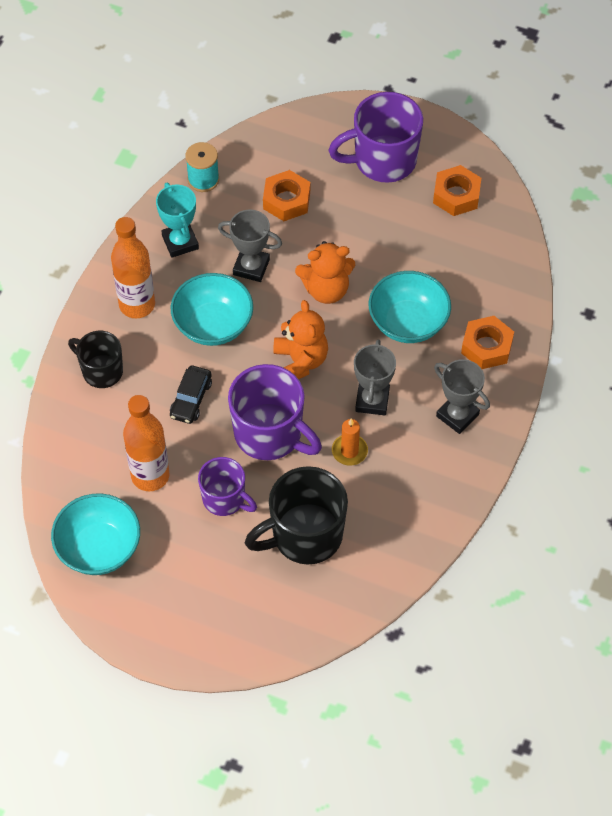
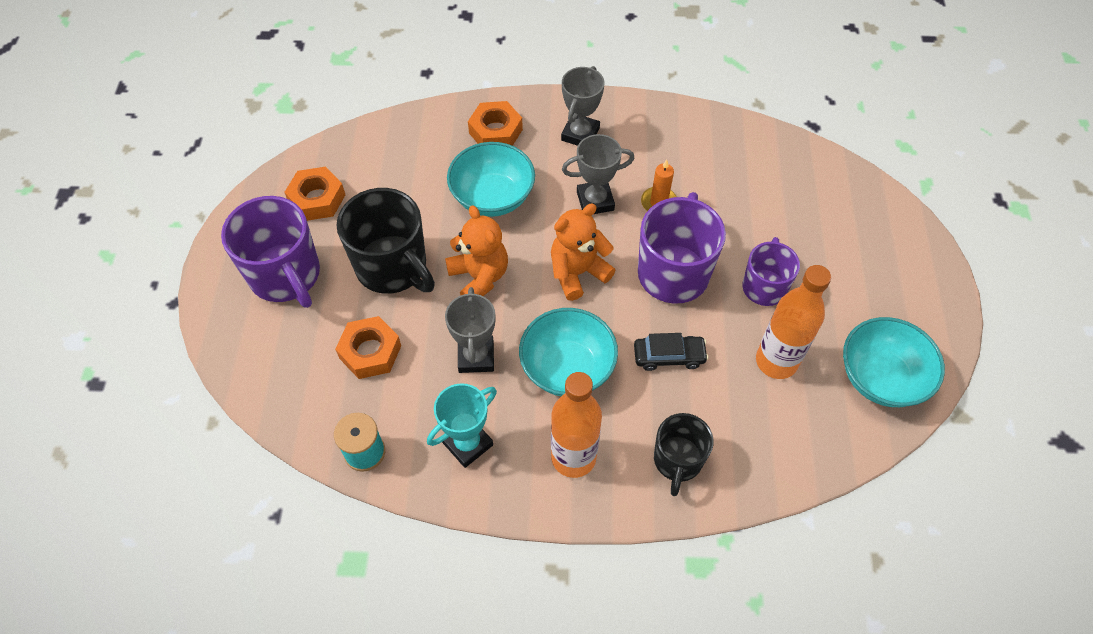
camera: 110 degrees left, 0 degrees up
(305, 535) = (764, 211): black mug -> black mug (393, 267)

